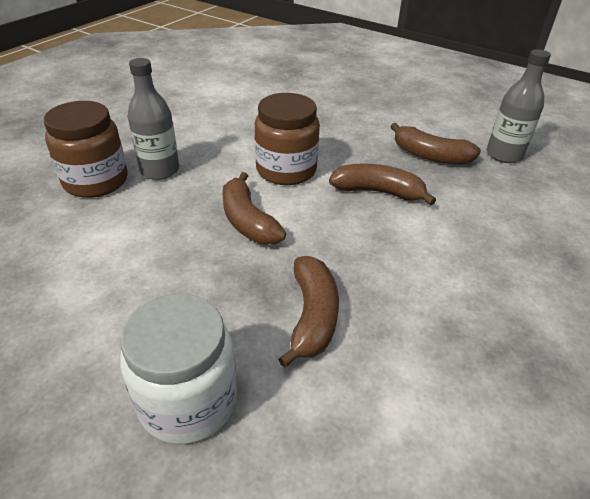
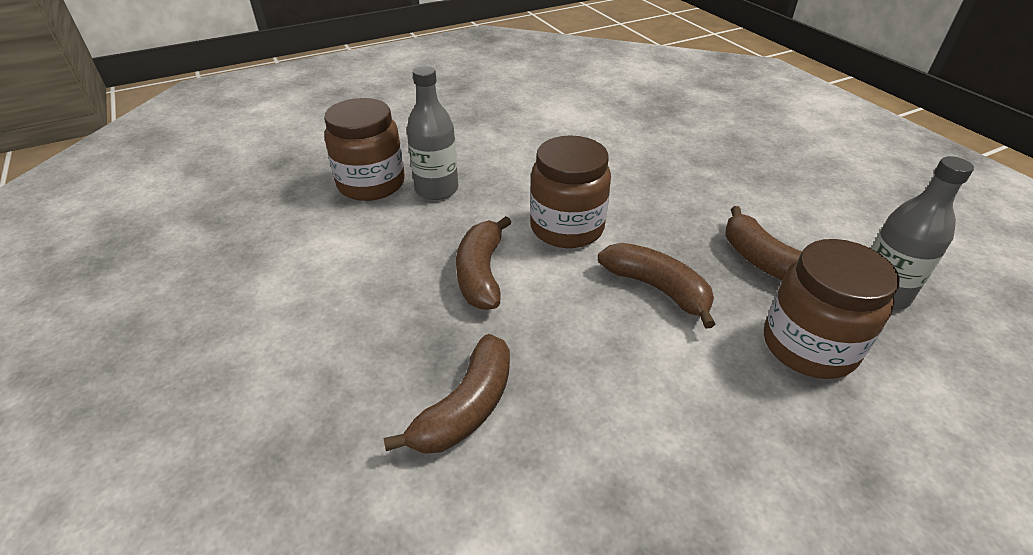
camera: 30 degrees right, 0 degrees up
(188, 401) = (285, 441): white jar -> none
(489, 197) = (808, 346): none -> brown jar

